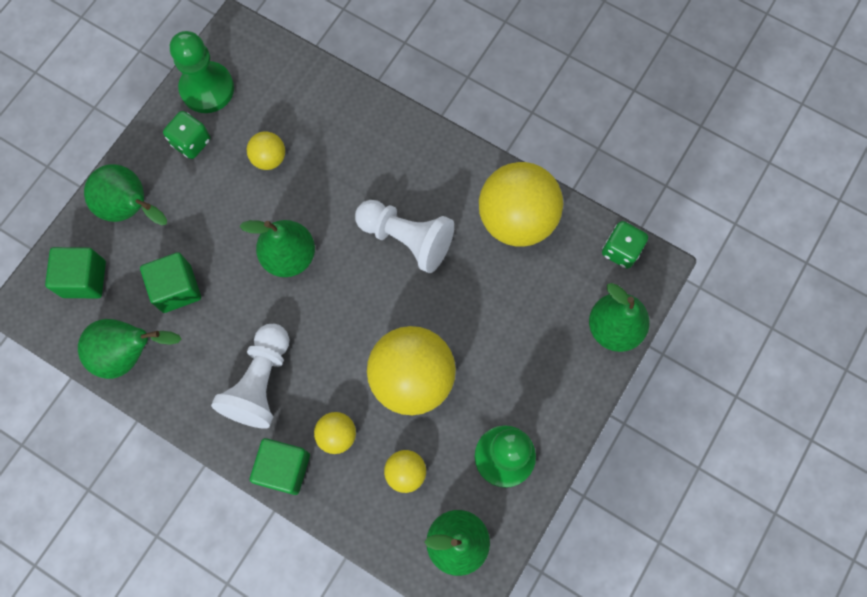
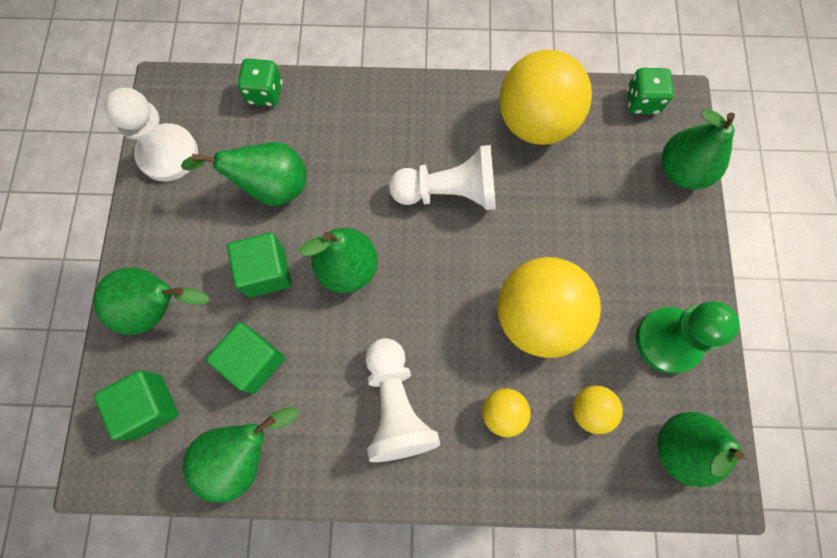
camera: 30 degrees left, 0 degrees up
(191, 142) = (182, 212): green dice -> green dice (265, 93)
(207, 89) = (168, 154): green pawn -> white pawn
(269, 158) = (270, 187): yellow ball -> green pear
(284, 468) = (472, 478): green cube -> green cube (266, 272)

